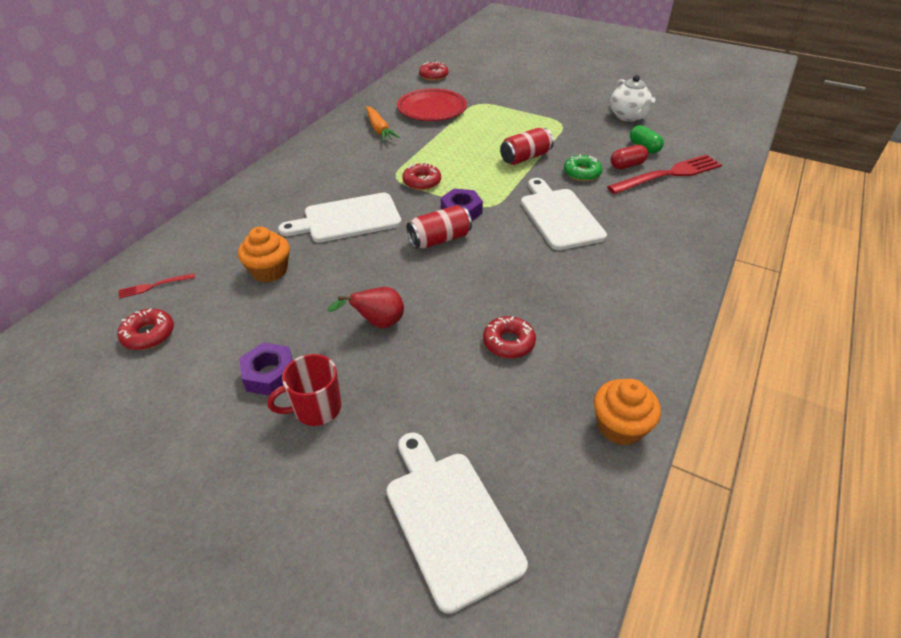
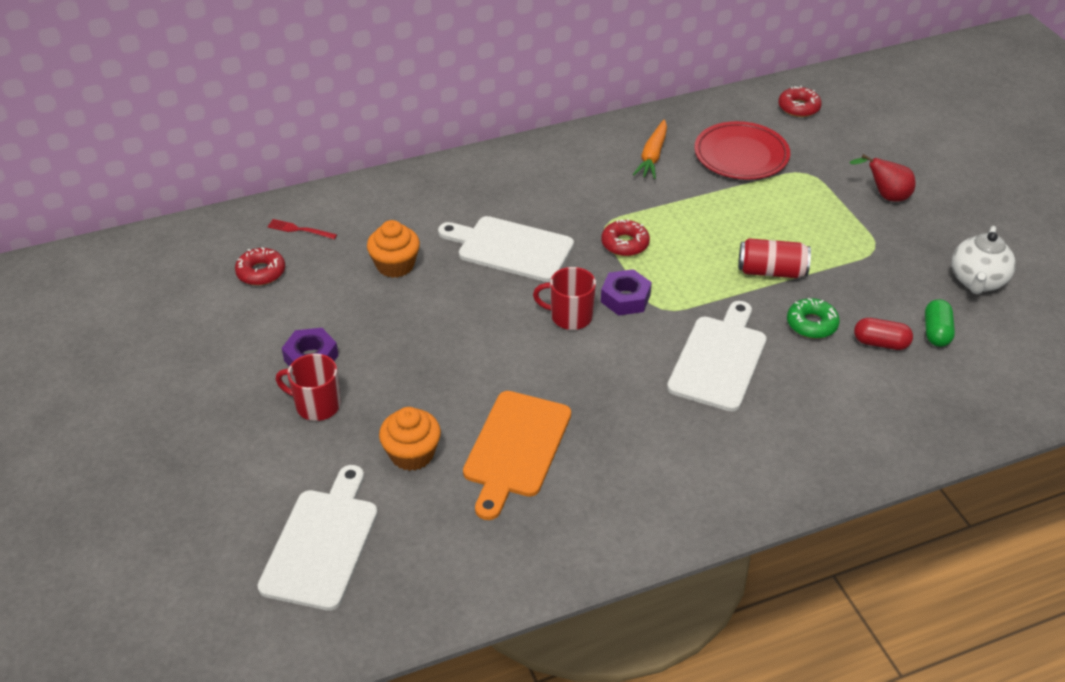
camera: 40 degrees right, 0 degrees up
(378, 323) = (430, 365): red pear -> red pear (885, 196)
(439, 239) = (570, 317): red can -> red mug
(508, 342) = (516, 448): red donut -> orange cutting board
(620, 426) = (520, 572): orange cupcake -> orange cupcake (412, 454)
(669, 174) = (916, 381): red fork -> none

